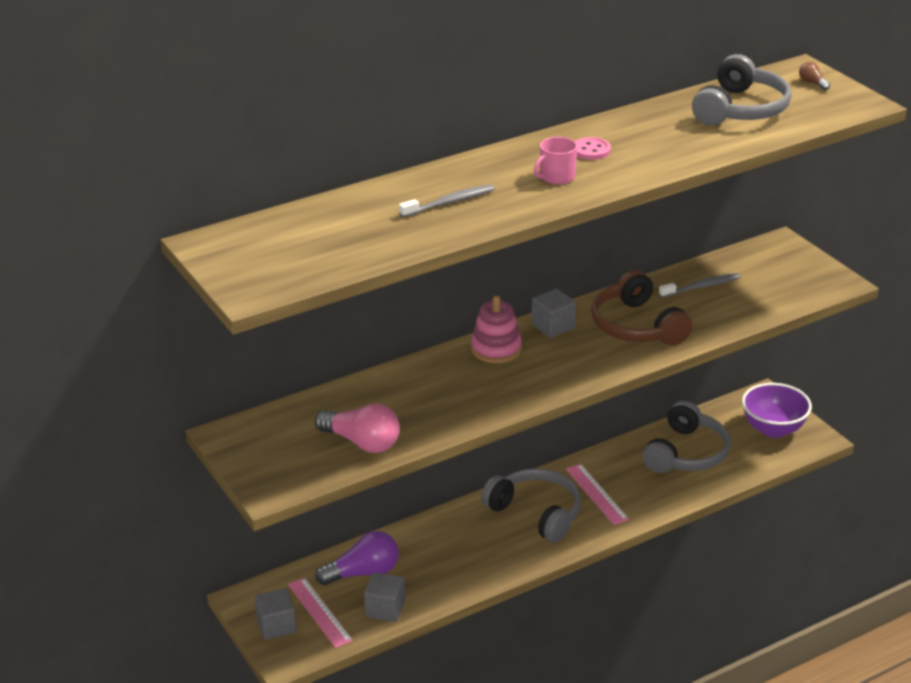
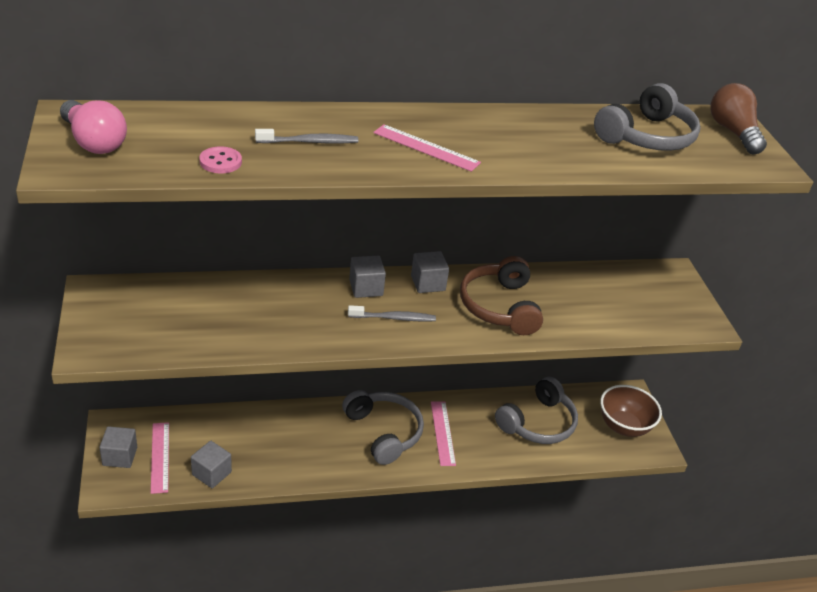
camera: 15 degrees right, 5 degrees up
(362, 443) = (194, 334): pink light bulb -> pink light bulb (94, 142)
(363, 573) = (216, 435): purple light bulb -> none
(496, 349) = (366, 288): pink stacking toy -> grey cube
(556, 177) = (426, 148): pink mug -> pink ruler
(591, 150) = (477, 133): pink button -> pink button (220, 162)
(701, 287) = (579, 289): grey toothbrush -> grey toothbrush (394, 318)
(773, 429) = (623, 426): purple bowl -> brown bowl
(812, 83) = (733, 132): brown light bulb -> brown light bulb, size x2.22

